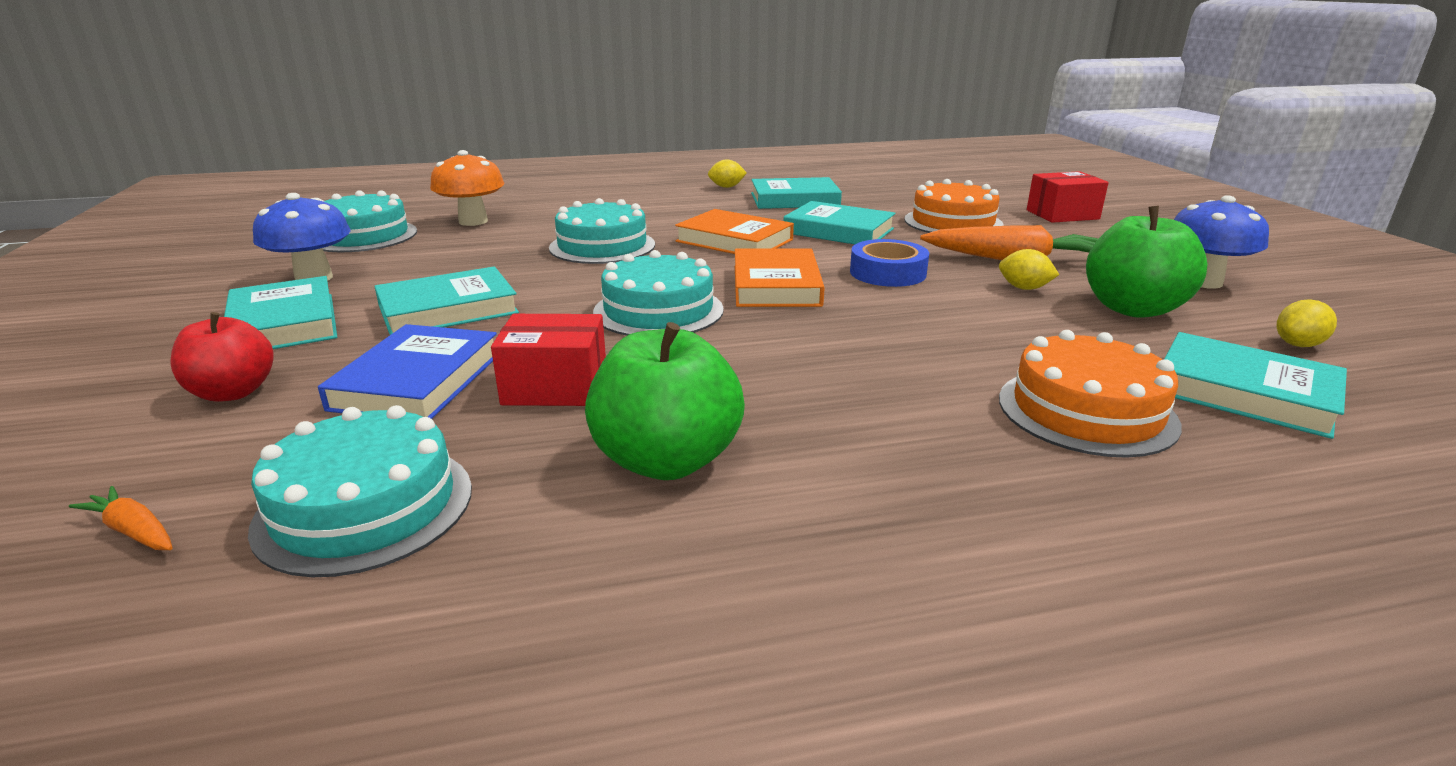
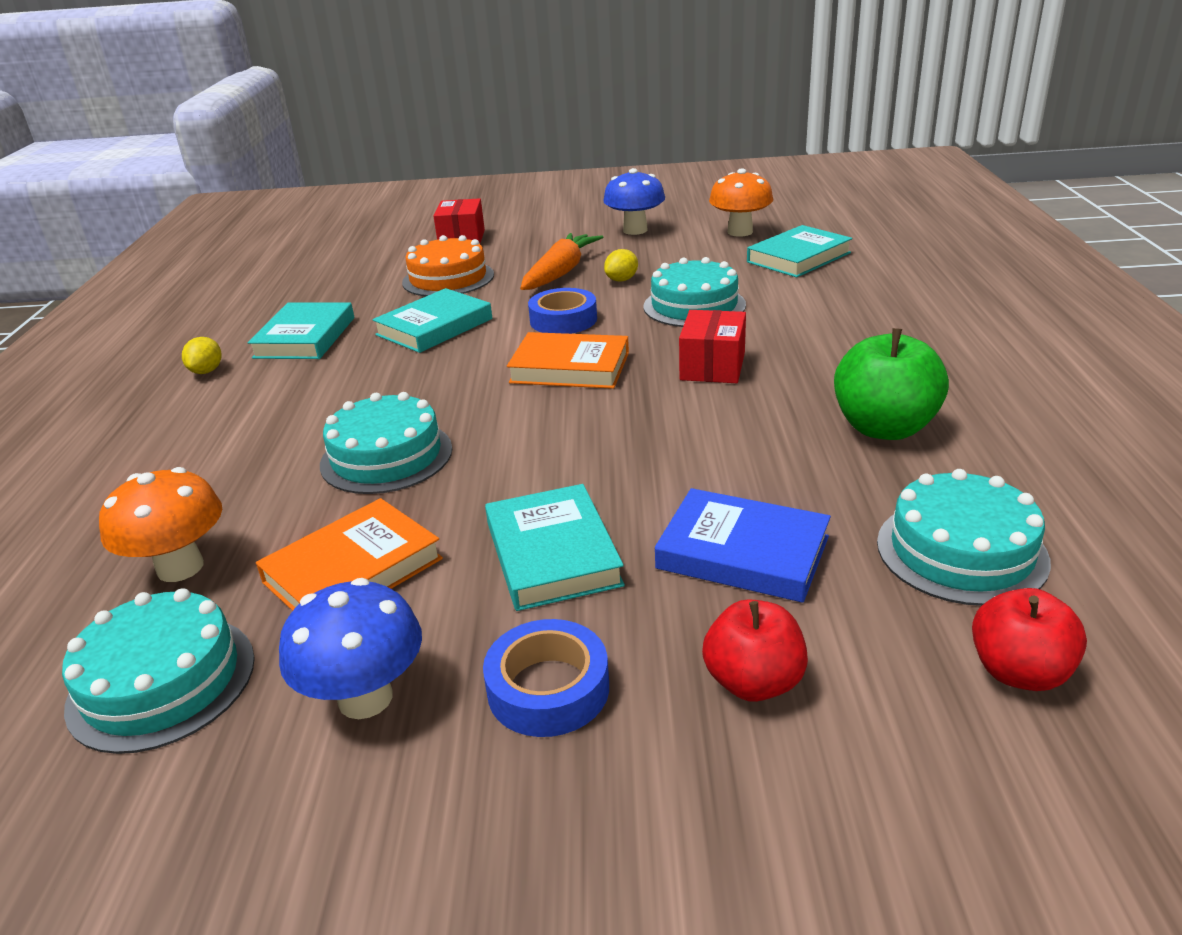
camera: 75 degrees left, 5 degrees up
(134, 531) = (1019, 672): orange carrot -> red apple
(284, 323) = (548, 688): turquoise book -> blue tape
(555, 386) = (764, 475): red box -> red box (712, 366)
(658, 310) = (608, 425): turquoise cake -> turquoise cake (694, 305)
(734, 240) = (426, 378): orange book -> orange book (353, 570)
(1086, 411) = (818, 297): orange cake -> none
(1133, 309) = (673, 257): green apple -> none
(1298, 344) = (740, 232): yellow lemon -> orange mushroom

